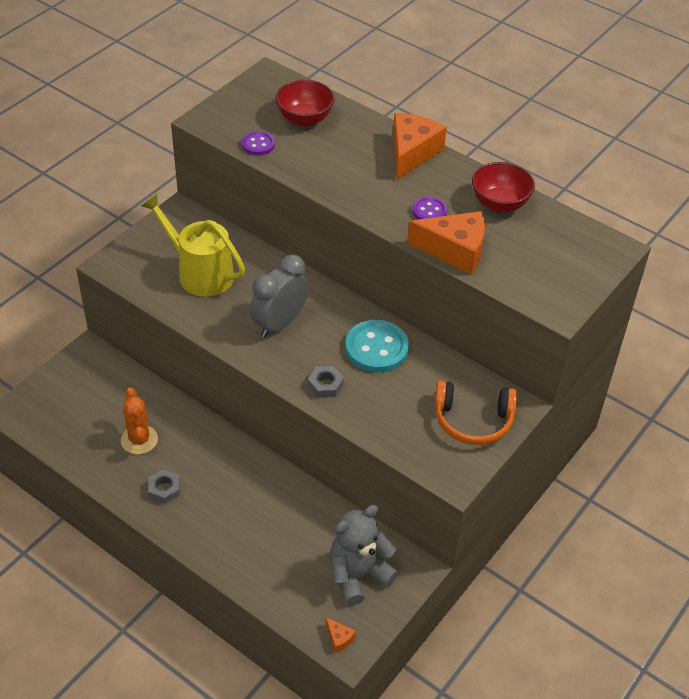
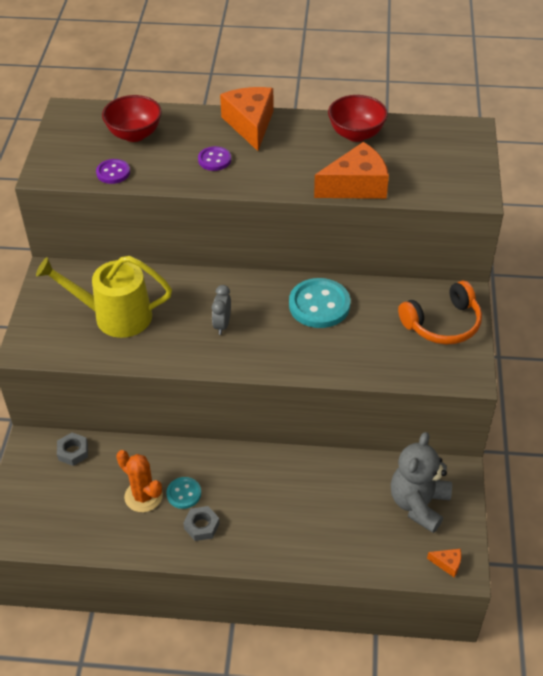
camera: 30 degrees left, 0 degrees up
(172, 455) = (184, 493): none -> turquoise button
(279, 323) = (222, 325): grey clock -> grey clock, size x0.56
(325, 385) = (305, 356): grey nut -> grey nut (73, 452)
(429, 211) = (307, 164): purple button -> purple button (214, 160)

